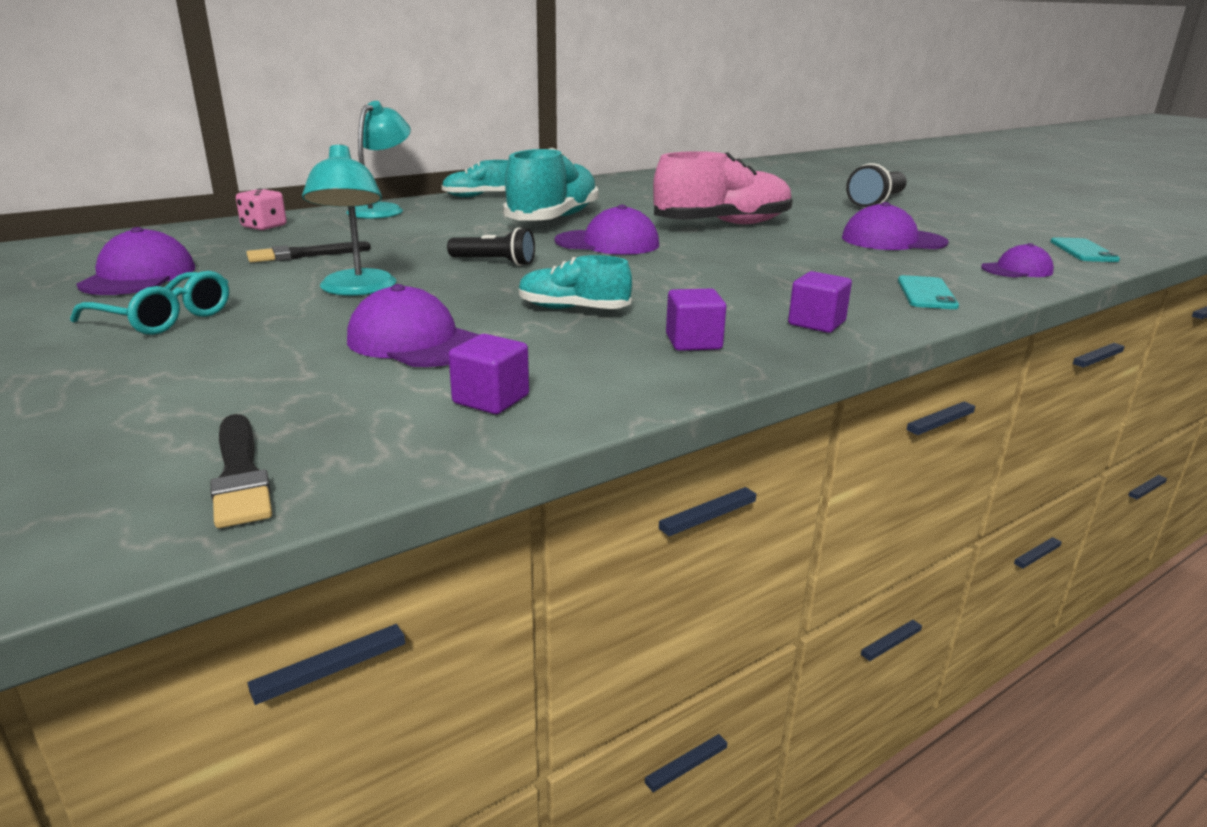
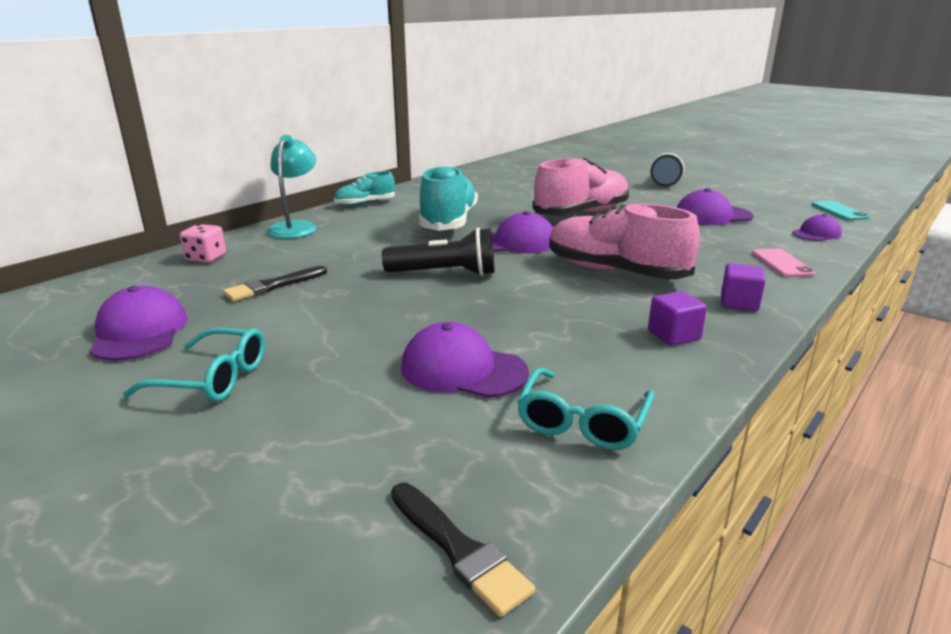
camera: 15 degrees left, 0 degrees up
(357, 290) = (358, 319): turquoise lamp -> none
(491, 399) = (582, 421): purple cube -> turquoise glasses
(494, 262) = (445, 273): black flashlight -> black flashlight, size x1.52
(573, 309) = (554, 315): turquoise shoe -> none
(695, 280) = (615, 272): none -> pink shoe
(926, 293) = (781, 263): turquoise phone -> pink phone

